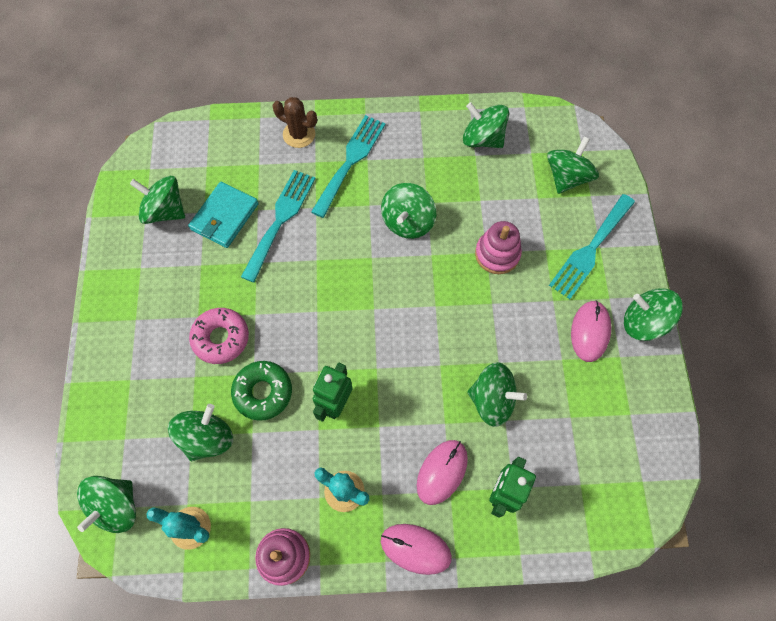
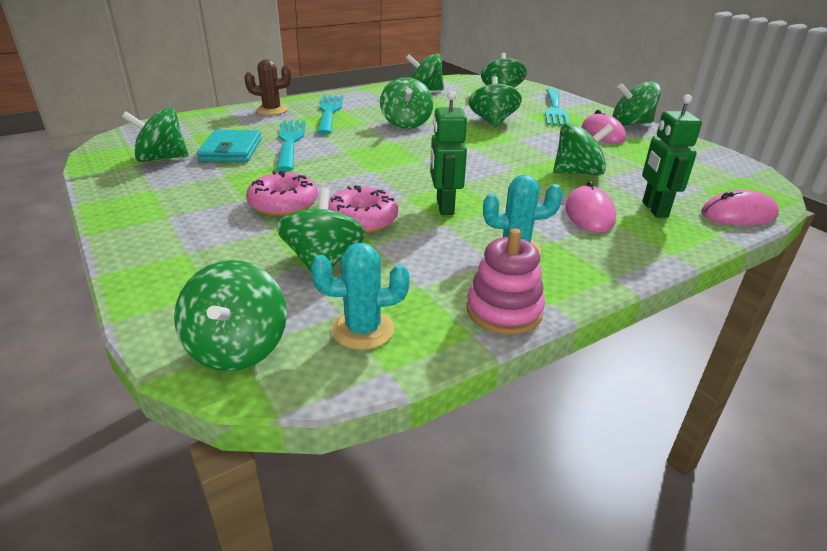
camera: 30 degrees left, 35 degrees down
(263, 392) = (361, 220): green donut -> pink donut
(415, 548) = (630, 260): pink mouse -> pink mouse (738, 214)
(497, 254) = (492, 122): pink stacking toy -> green spinning top

